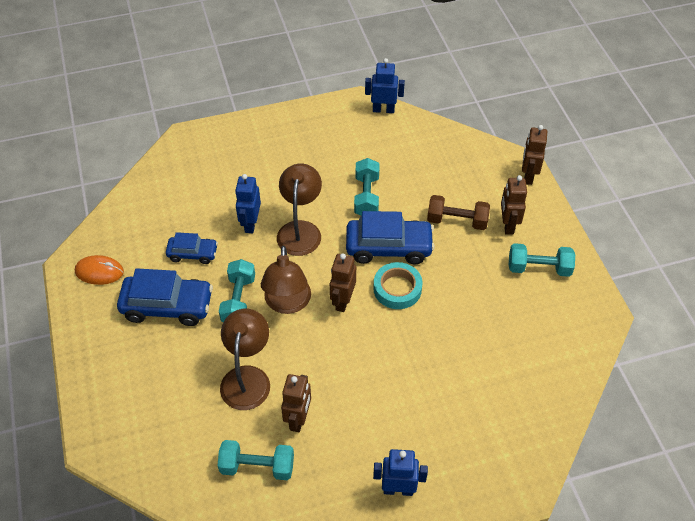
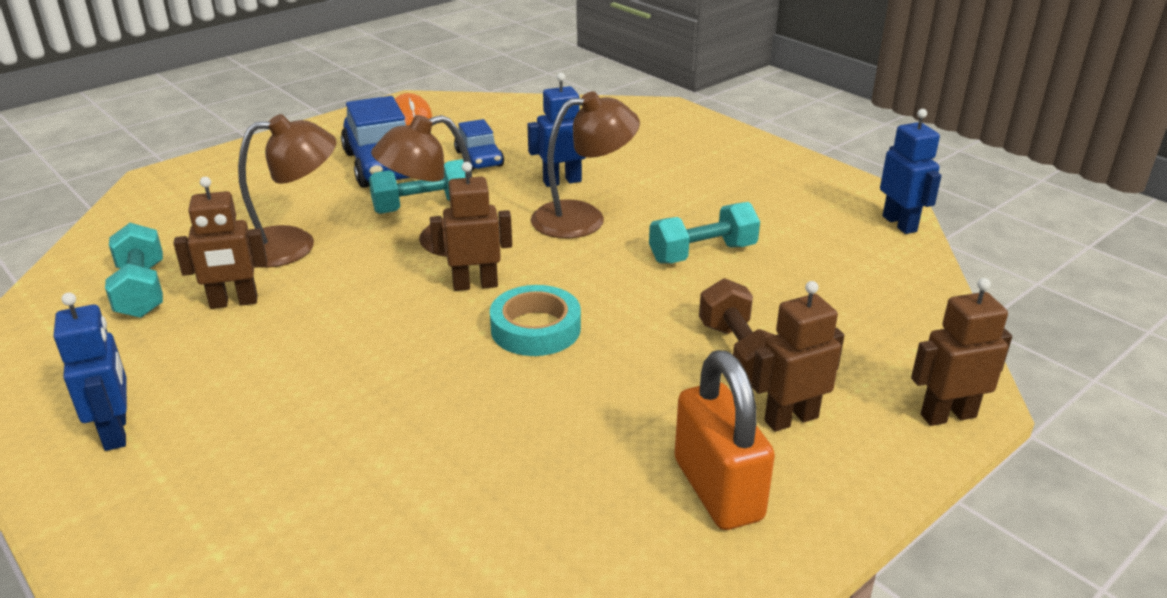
camera: 65 degrees right, 20 degrees down
(389, 247) = (616, 299): blue car -> none
(539, 268) = (718, 489): turquoise dumbbell -> orange padlock

